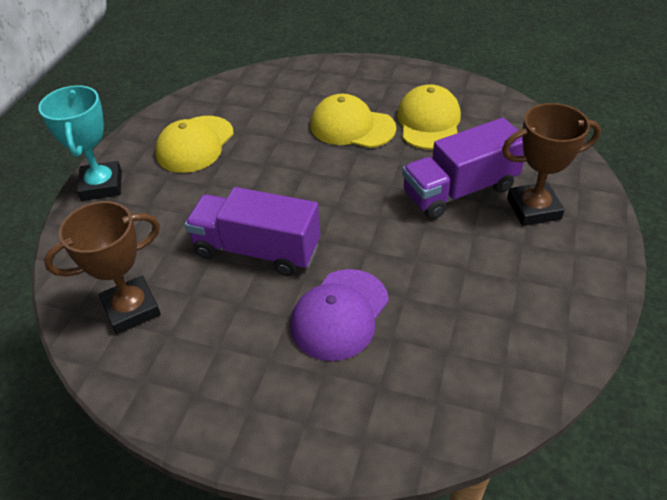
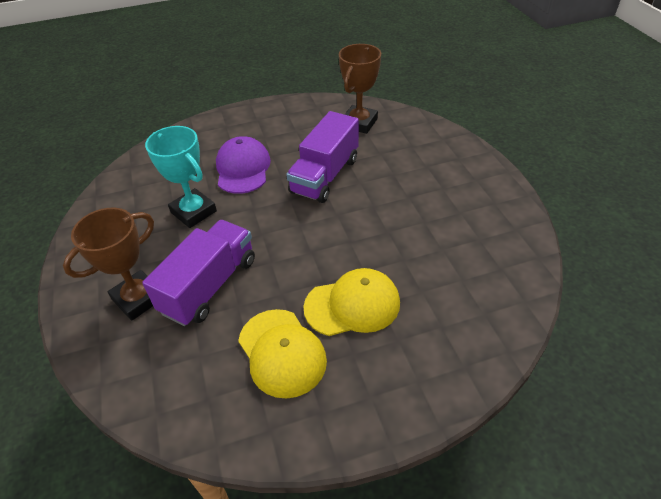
camera: 145 degrees right, 0 degrees up
(101, 185) = (476, 162): turquoise trophy -> turquoise trophy (193, 212)
(195, 144) = (461, 219): yellow cap -> none
(257, 250) = (325, 176): purple truck -> purple truck turned 135 degrees clockwise

